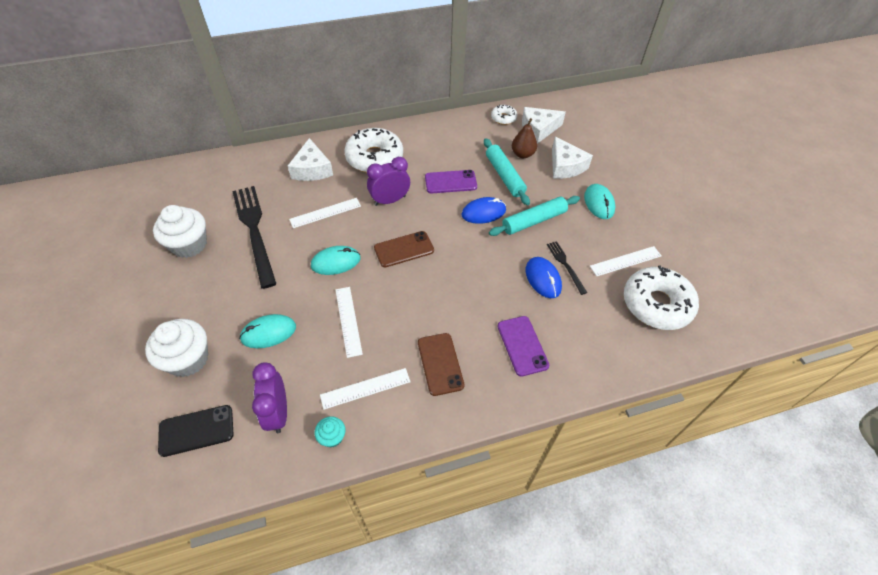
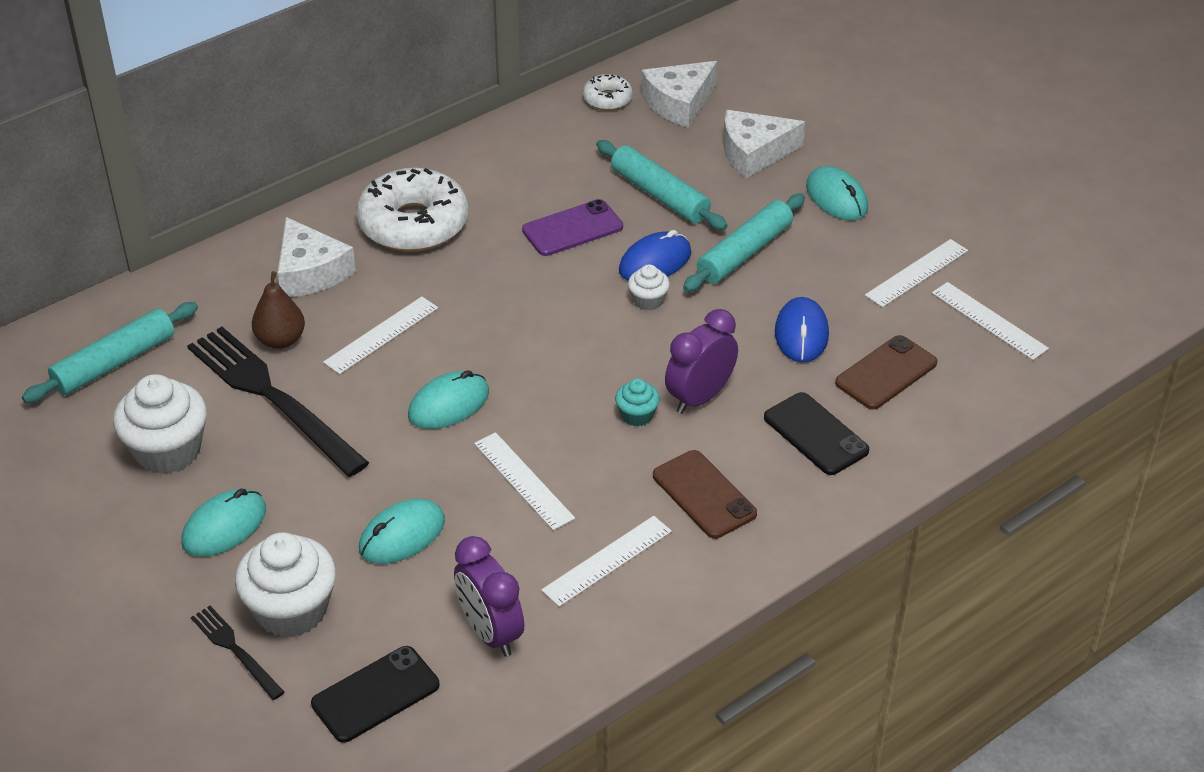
camera: 20 degrees left, 10 degrees down
(187, 296) = (224, 526): none -> turquoise mouse
(196, 190) = (114, 362): none -> turquoise rolling pin
(332, 437) = (594, 636): turquoise cupcake -> turquoise cupcake (637, 415)
(390, 200) = (483, 285): purple clock -> purple clock (699, 397)
(404, 249) = (552, 353): brown phone -> brown phone (886, 373)
(469, 233) = (648, 300): none -> white cupcake
(522, 154) = (672, 152): brown pear -> brown pear (280, 340)
(522, 345) = (816, 434): purple phone -> black phone
(543, 279) = (801, 334): blue mouse -> blue mouse turned 45 degrees clockwise
(565, 166) = (754, 153): white cheese -> white cheese turned 120 degrees clockwise
(565, 265) = (827, 305): black fork -> black fork (235, 650)
(656, 304) = (989, 321): white donut -> white ruler

